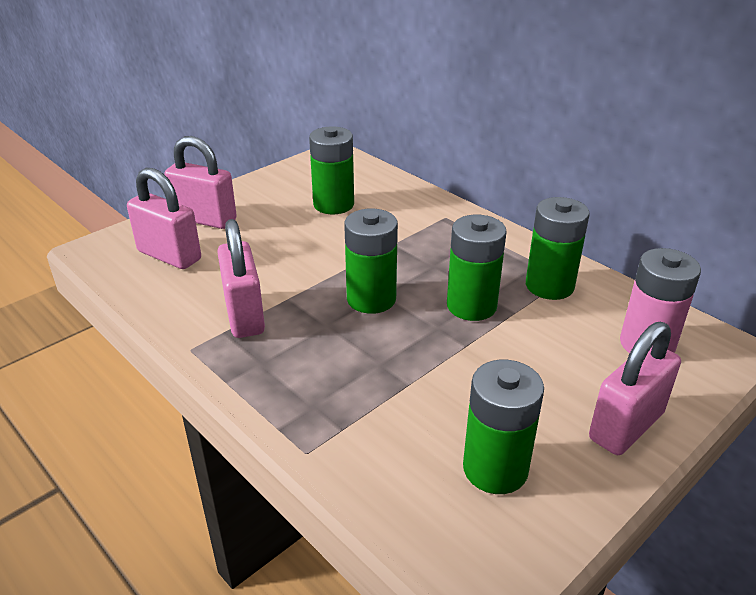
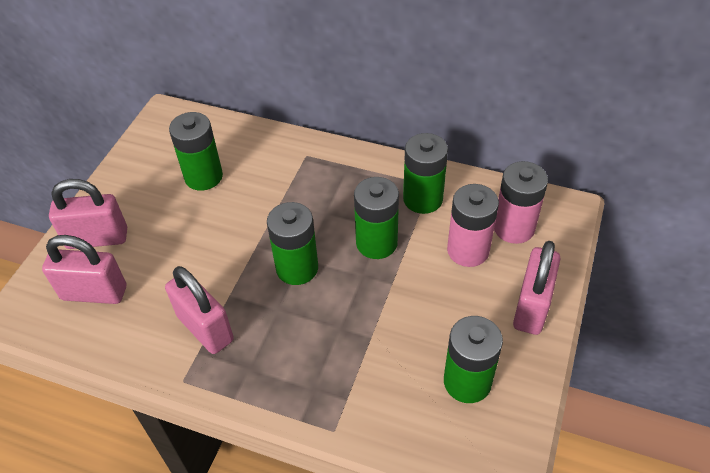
camera: 25 degrees left, 15 degrees up
(575, 346) = (468, 250): none -> pink battery

